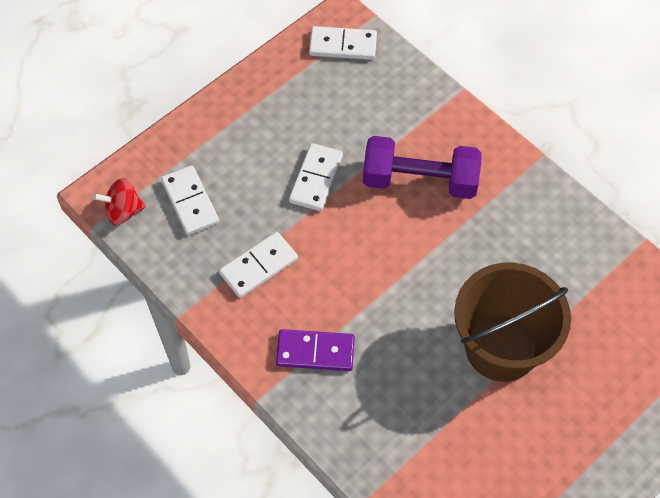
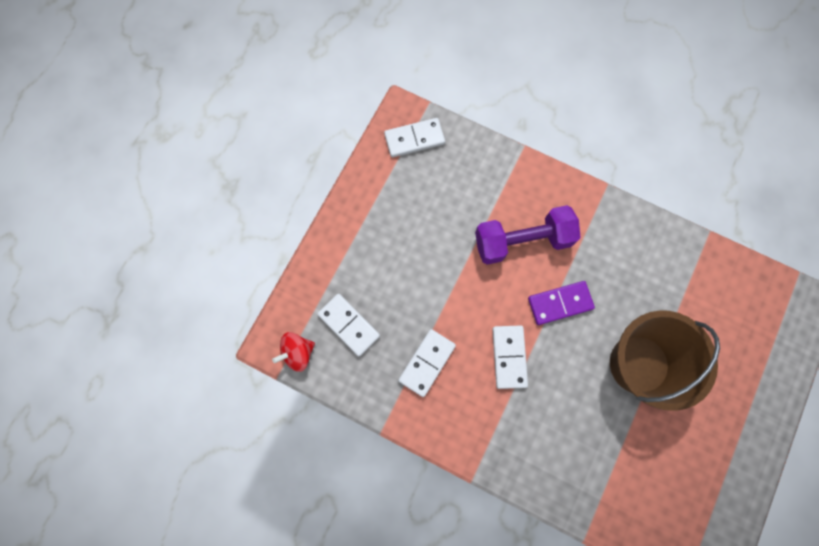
camera: 20 degrees left, 15 degrees up
(315, 351) = (500, 421): purple domino -> purple domino (560, 303)
(316, 179) = (441, 268): white domino -> white domino (509, 357)

